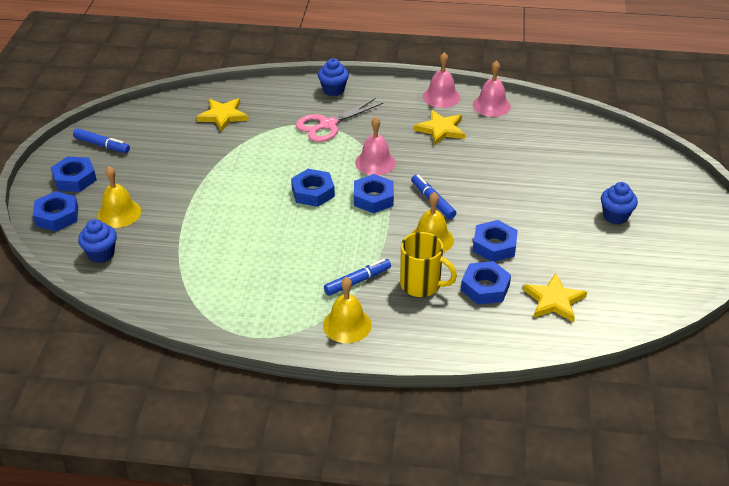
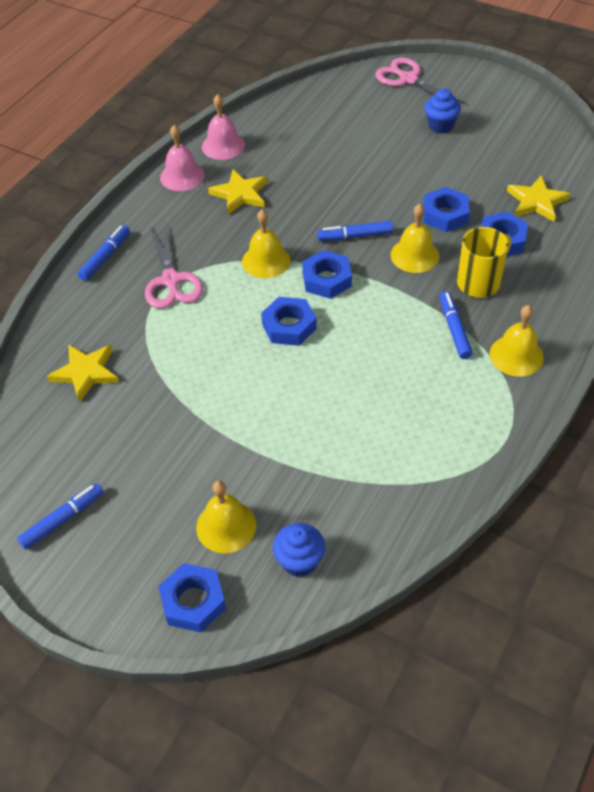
camera: 65 degrees left, 10 degrees up
(75, 179) = (121, 566): blue nut -> none
(333, 90) = (105, 257): blue cupcake -> blue marker
(375, 162) = (266, 260): pink bell -> yellow bell
(667, 181) = (408, 79): none -> pink scissors

